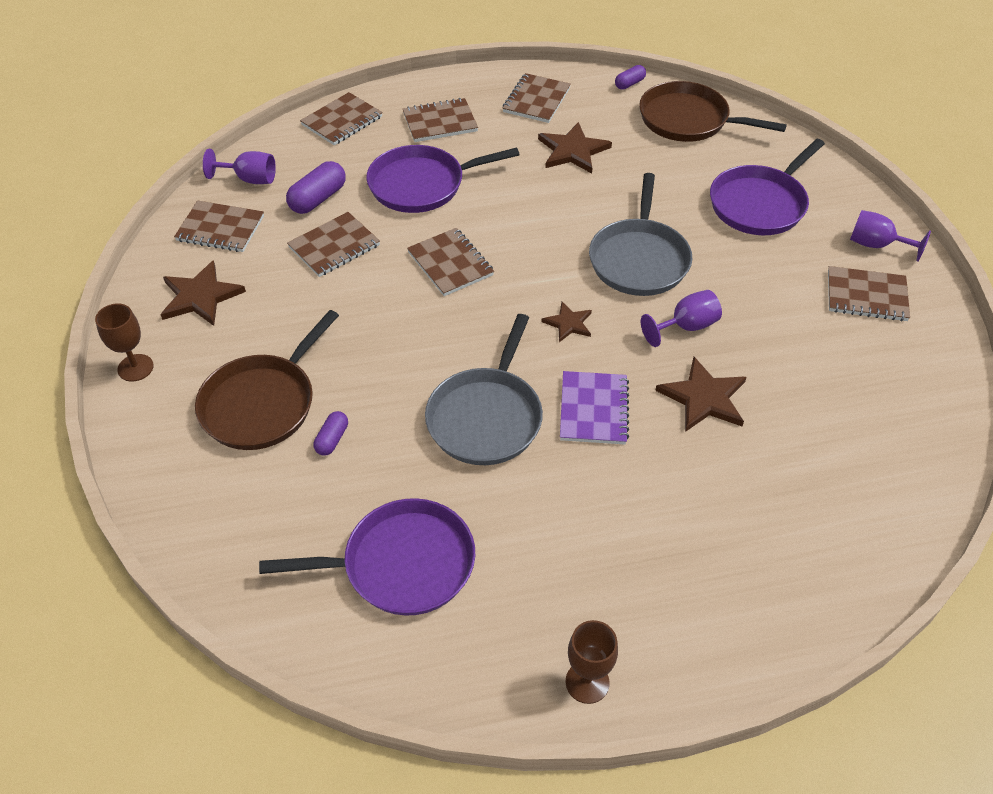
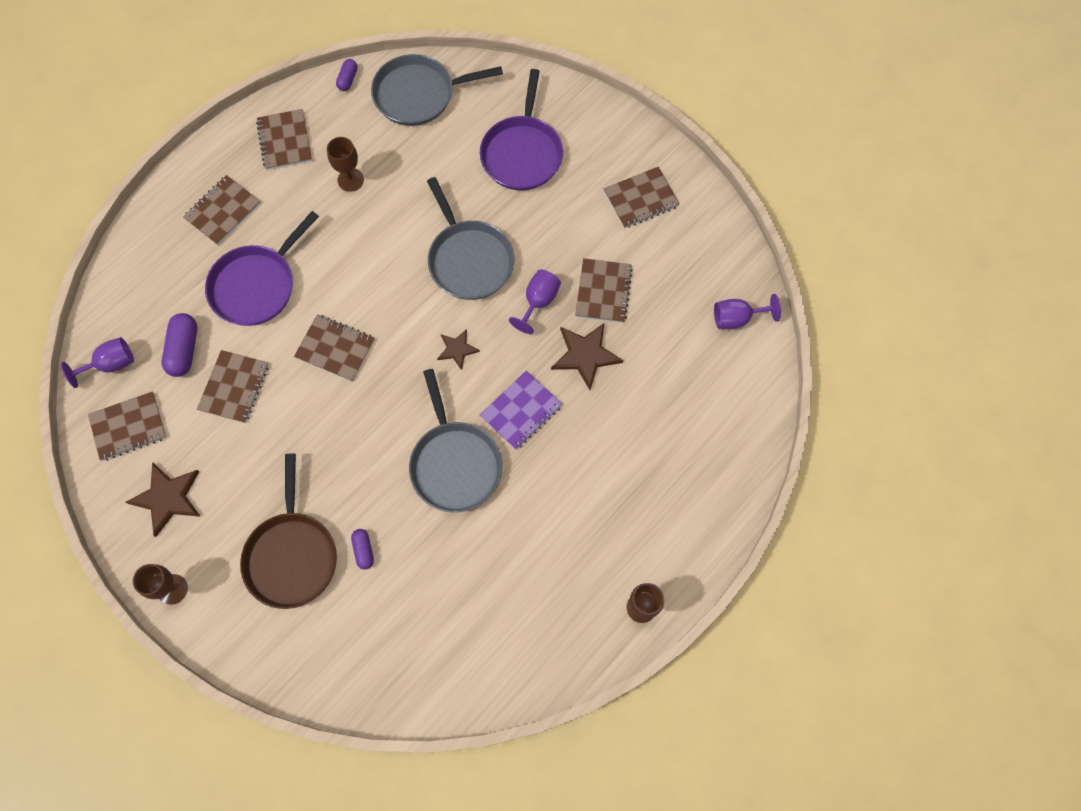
camera: 35 degrees left, 20 degrees up
(342, 121) = (139, 257): brown notebook -> brown notebook (603, 292)
(402, 564) = (479, 608): purple pan -> none
(573, 150) = (350, 180): brown star -> brown goblet
(594, 409) = (521, 411): purple notebook -> purple notebook turned 75 degrees clockwise
(688, 120) = (418, 94): brown pan -> grey pan
(876, 245) = (623, 146): purple goblet -> purple goblet (737, 318)

